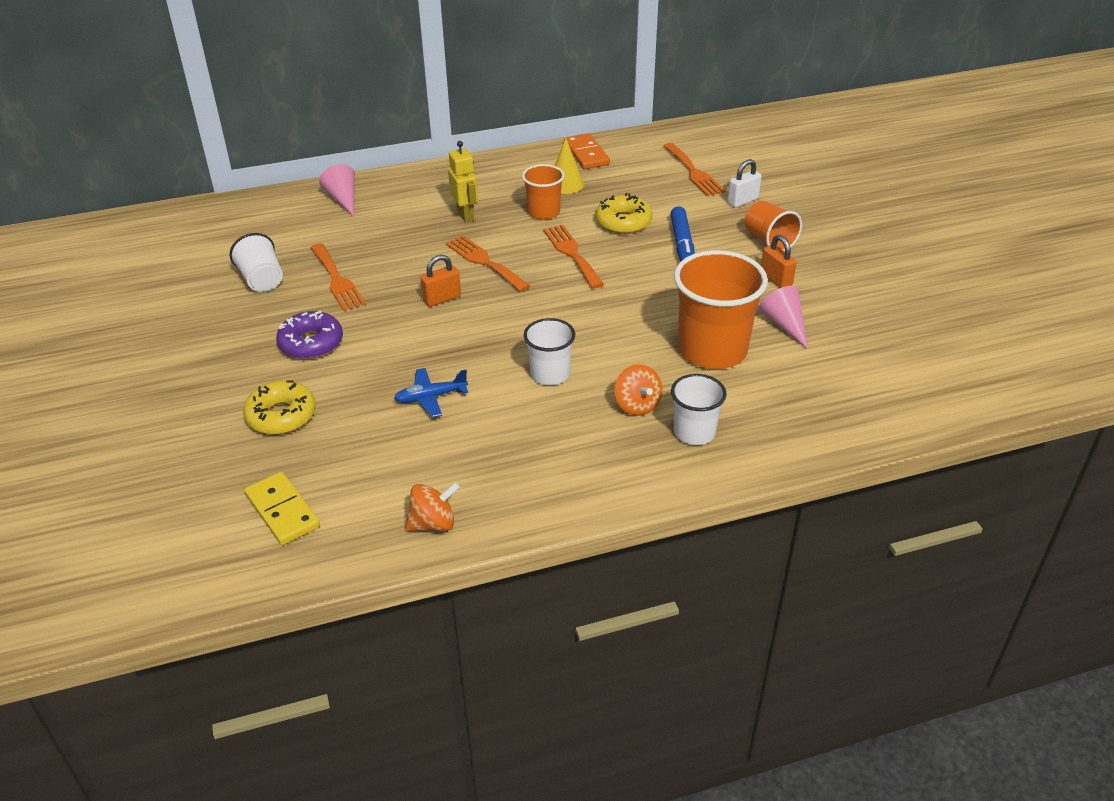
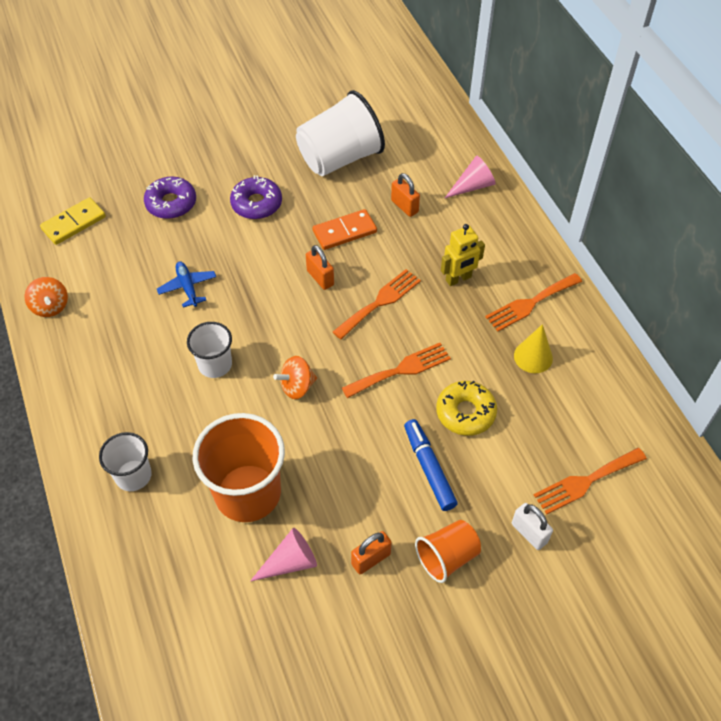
camera: 85 degrees right, 15 degrees up
(262, 280) = (340, 158): white cup -> white cup, size x1.80
(281, 416) = (171, 203): yellow donut -> purple donut
(337, 280) = (343, 204): orange fork -> orange fork (530, 303)
(356, 241) = (404, 206): none -> orange padlock
(543, 212) = (474, 341): orange cup -> none
(586, 154) = (603, 372): orange domino -> orange domino (344, 232)
(637, 405) = (171, 431): orange spinning top -> orange spinning top (297, 386)
(682, 244) = (429, 468): blue marker -> blue marker turned 75 degrees clockwise

